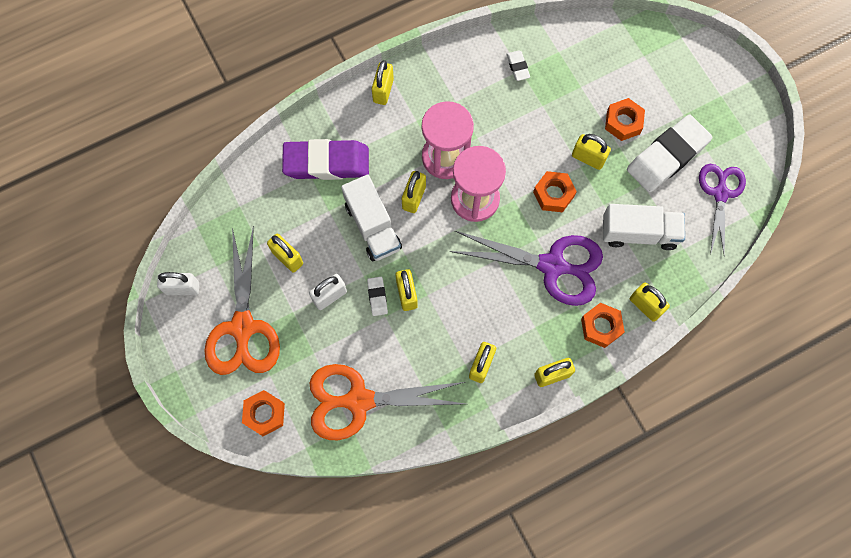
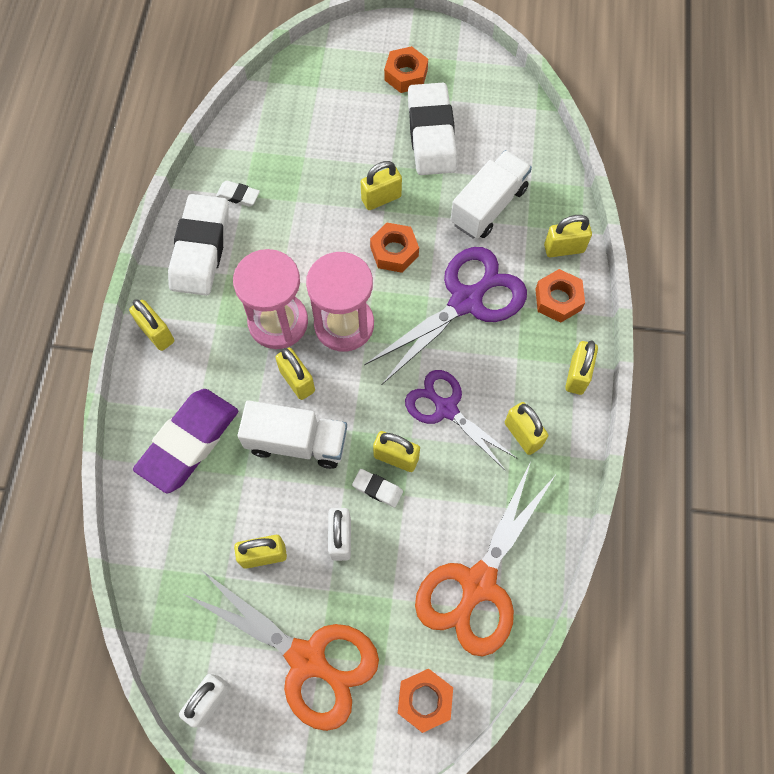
camera: 55 degrees left, 5 degrees down
(461, 73) = (201, 249): none -> white eraser
(623, 122) = (369, 146): orange nut -> orange nut (406, 75)
(720, 193) = (499, 117): purple scissors -> purple scissors (446, 408)

